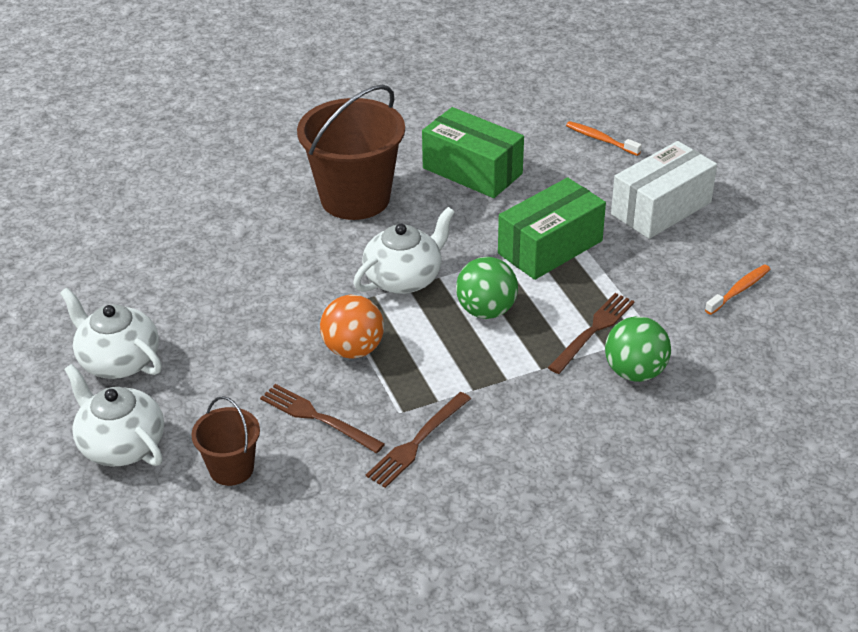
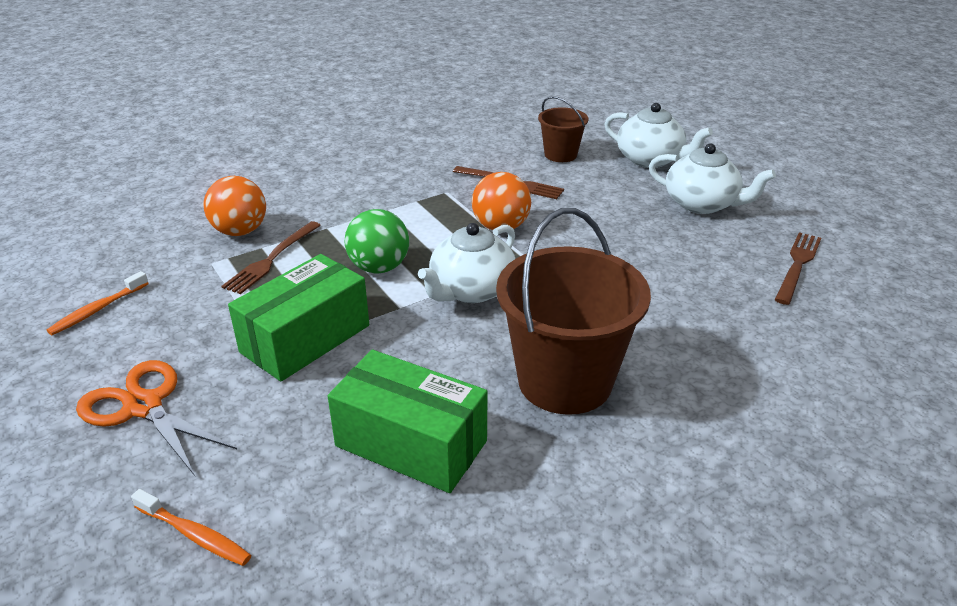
camera: 170 degrees right, 5 degrees down
(417, 442) = (428, 176): brown fork -> brown fork (797, 265)
(635, 372) = (240, 231): green ball -> orange ball
(661, 208) = (143, 406): white box -> orange scissors

